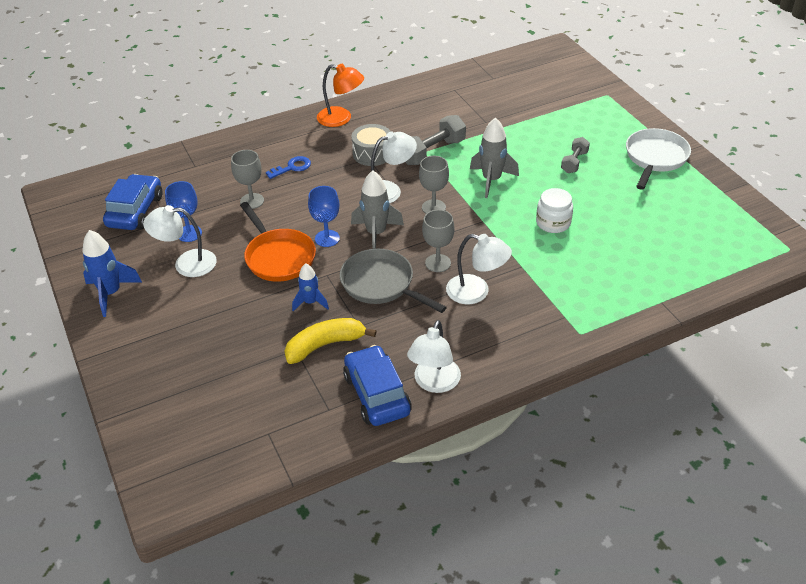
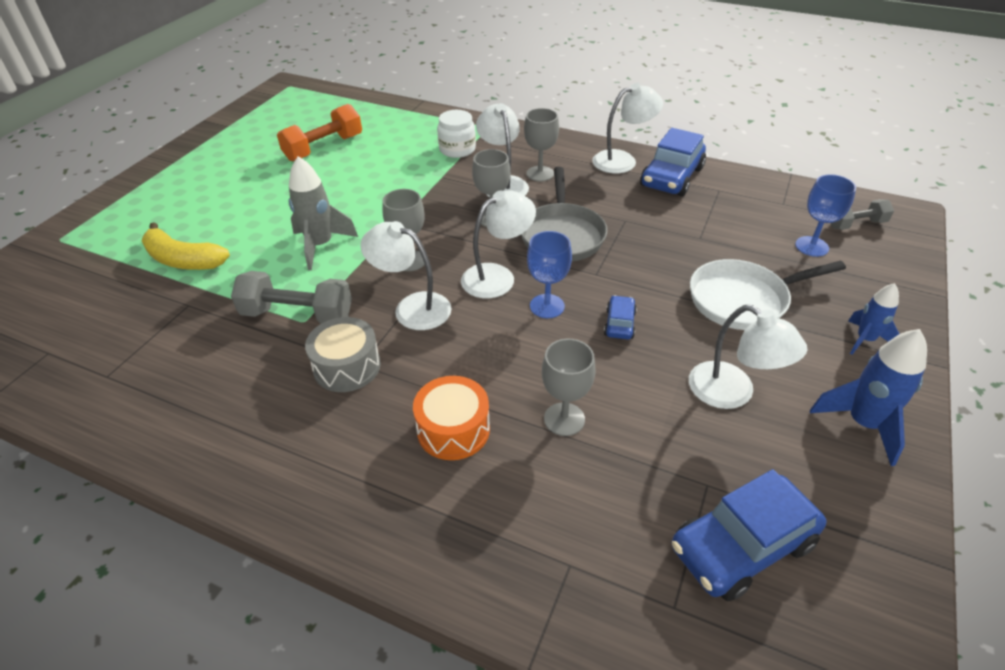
camera: 130 degrees left, 0 degrees up
(189, 233) = (692, 435): blue goblet -> blue goblet (811, 246)
(278, 257) = (619, 323): orange pan -> blue car
(292, 167) = (453, 429): blue key -> orange drum
(310, 302) = (642, 262): blue rocket -> blue rocket (864, 340)
(325, 345) = (671, 225): yellow banana -> yellow banana (183, 260)
(341, 118) = (277, 459): orange lamp -> none
(376, 234) = (497, 276): grey rocket -> white lamp
(468, 320) = (540, 174): none -> grey goblet
(553, 223) = (360, 184): white jar -> white jar (457, 149)
(574, 162) = (238, 209): grey dumbbell -> grey dumbbell (856, 224)
(632, 226) = (324, 148): none -> orange dumbbell
(655, 158) = (193, 170): white pan -> white pan (743, 300)

